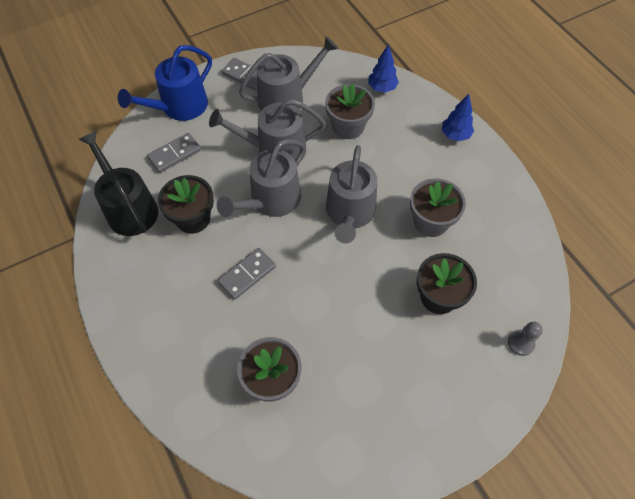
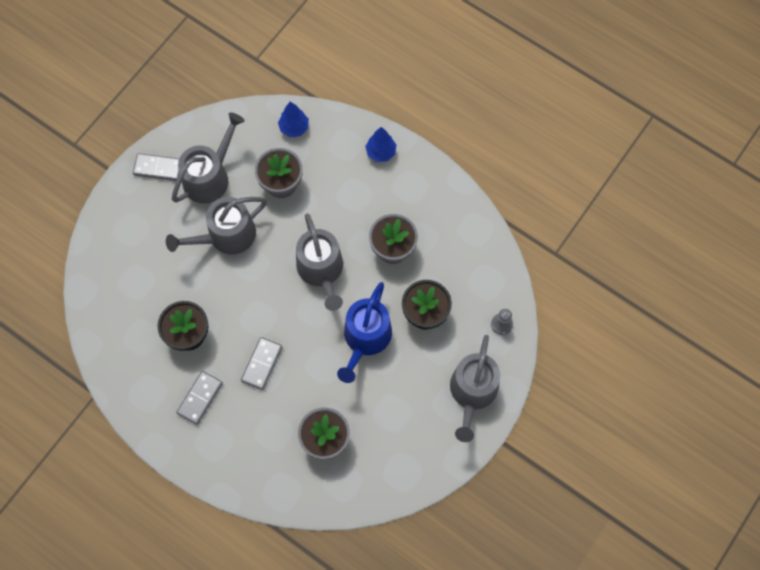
camera: 25 degrees left, 10 degrees up
(129, 208) = (126, 350): black watering can -> none
(175, 154) = (137, 280): grey domino -> grey domino (200, 398)
(179, 107) = (113, 229): blue watering can -> blue watering can (365, 338)
(271, 200) = (248, 288): grey watering can -> grey watering can (472, 392)

